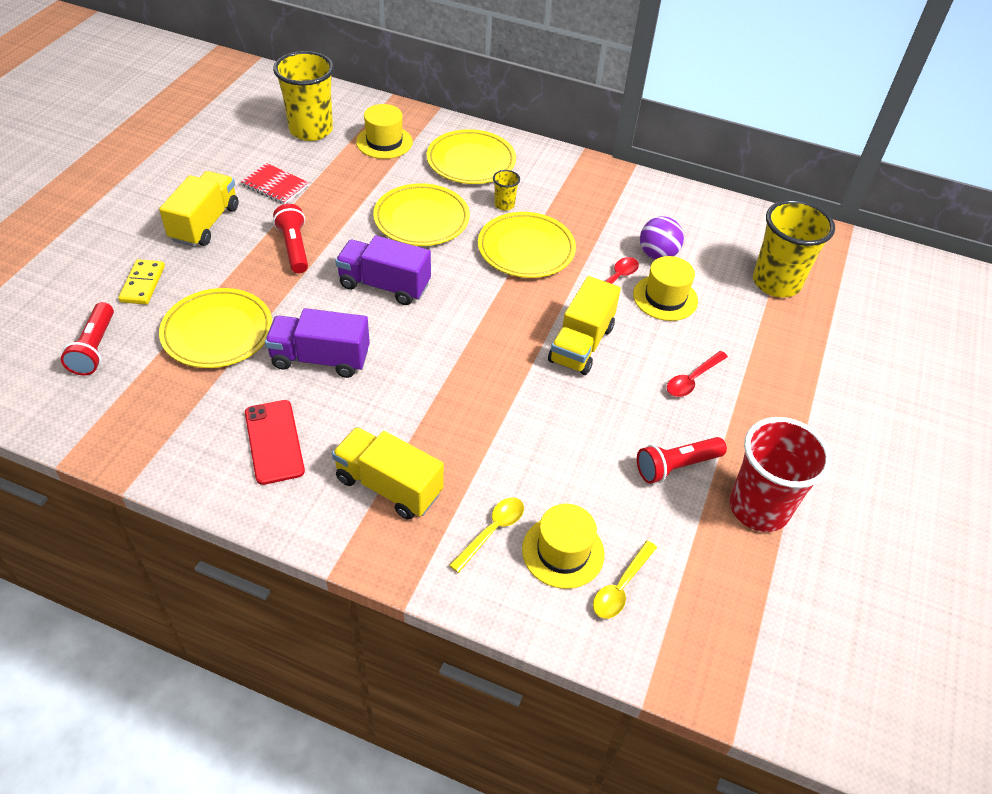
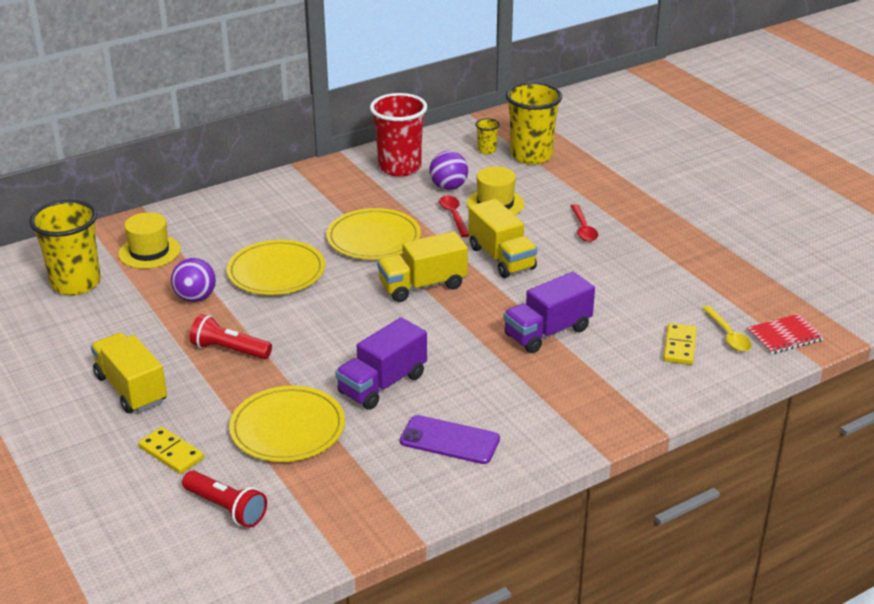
camera: 50 degrees left, 15 degrees down
(274, 442) = (449, 440): red phone -> purple phone
(275, 185) = (129, 331): red notebook -> red notebook (784, 336)
(346, 195) = (195, 298): none -> purple ball
(384, 285) = (334, 321): purple truck -> purple truck (547, 332)
(388, 486) = (550, 399): yellow truck -> yellow truck (422, 286)
(471, 161) = (235, 220): yellow plate -> none
(492, 531) = (635, 369): yellow spoon -> none
(504, 205) = (310, 227): yellow cup -> yellow cup (487, 150)
(563, 551) = (680, 346): yellow hat -> yellow domino
(676, 466) = (651, 270): red flashlight -> none
(758, 508) = (714, 255): red cup -> red cup (399, 167)

